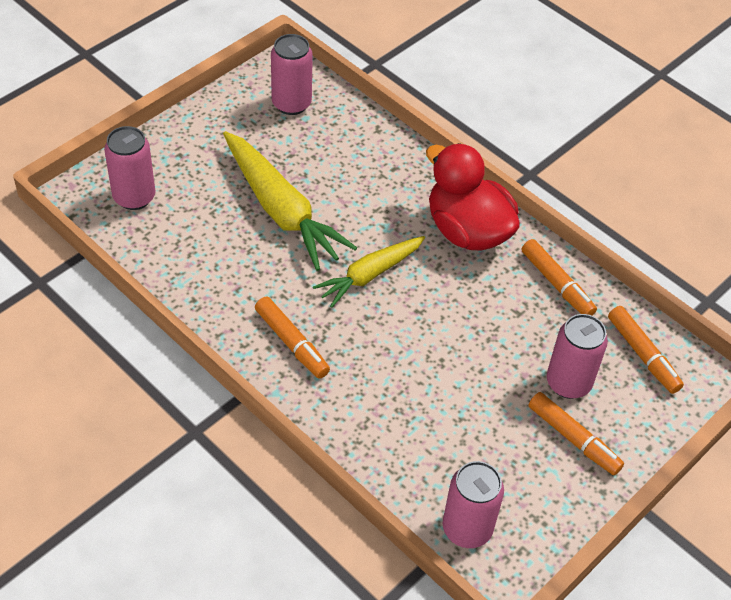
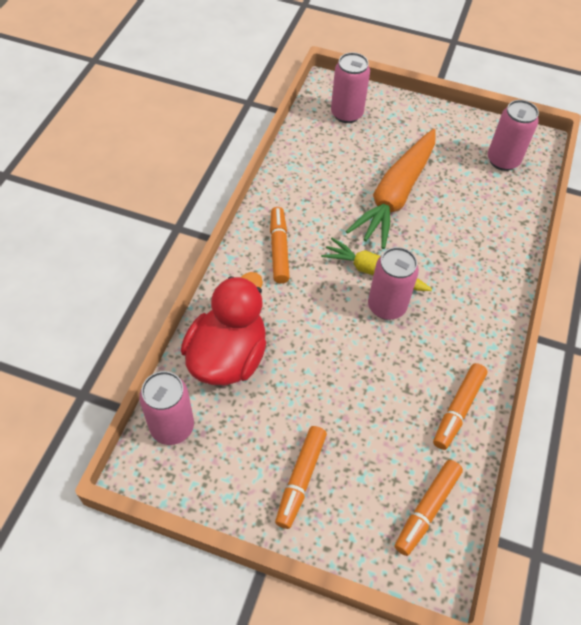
camera: 65 degrees right, 5 degrees up
(281, 210) = (395, 195): yellow carrot -> orange carrot
(292, 343) = (279, 249): orange marker -> orange marker turned 150 degrees clockwise
(467, 231) = (466, 321): red duck -> red duck (228, 356)
(568, 383) = (357, 455): pink can -> pink can (386, 306)

